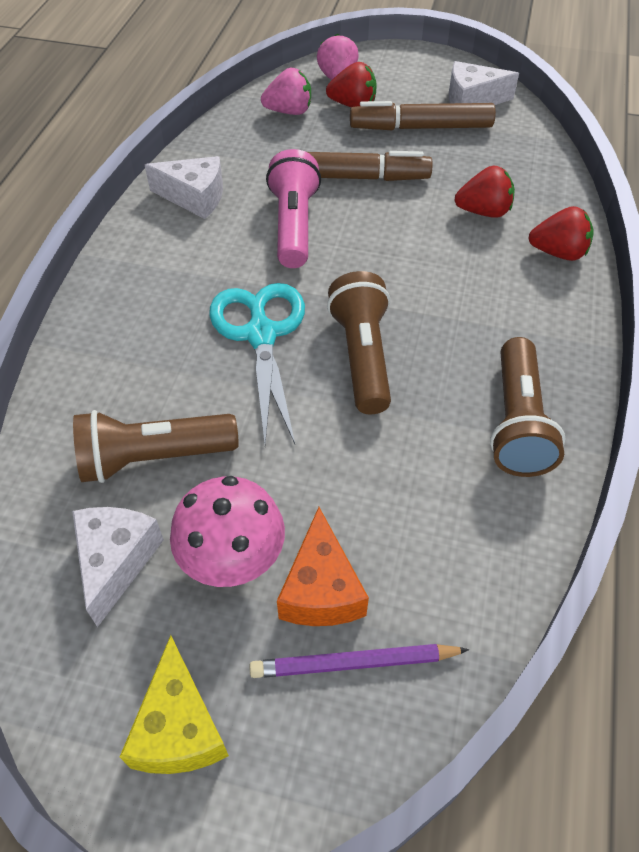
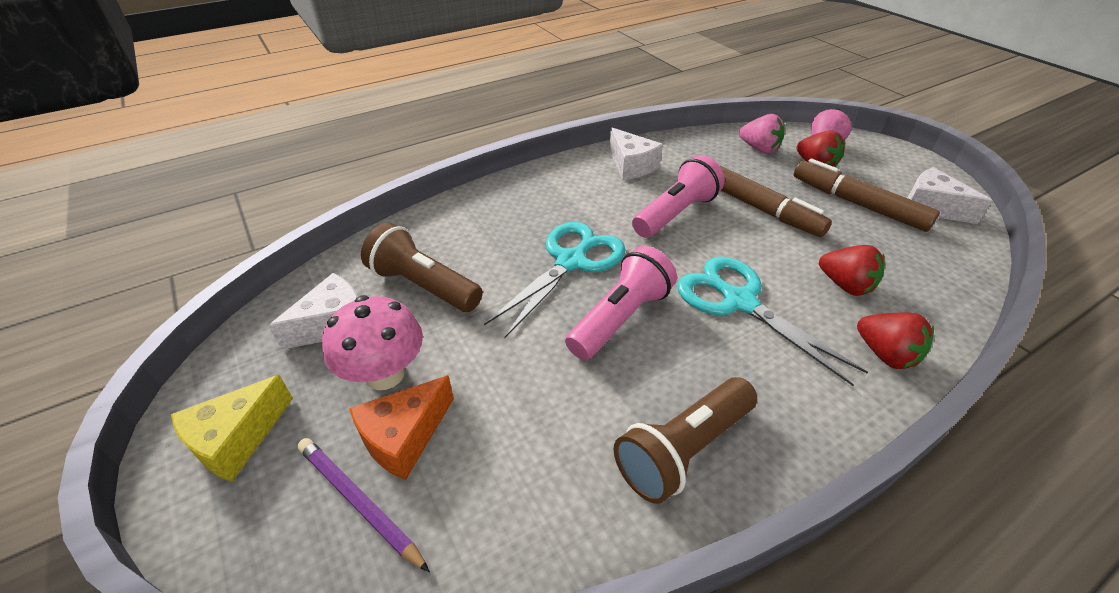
camera: 45 degrees right, 10 degrees down
(362, 356) = (620, 318): brown flashlight -> pink flashlight
(430, 277) = (739, 301): none -> turquoise scissors

